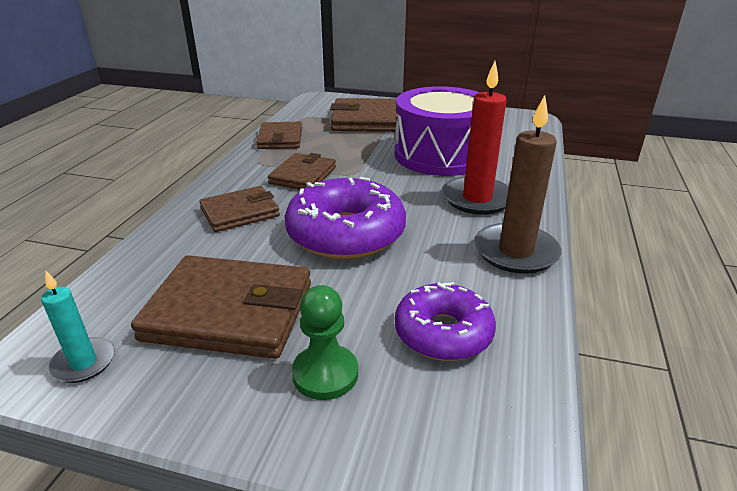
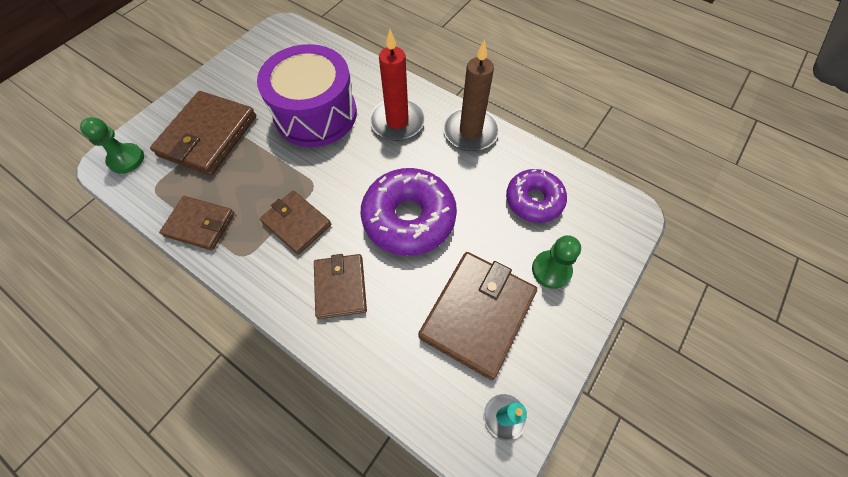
camera: 70 degrees left, 30 degrees up
(325, 102) = (126, 159): none -> green pawn

